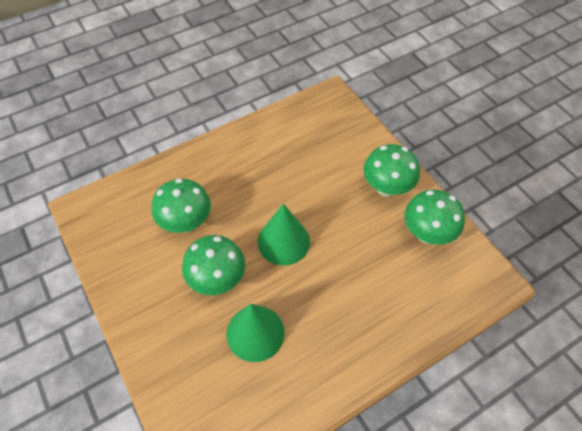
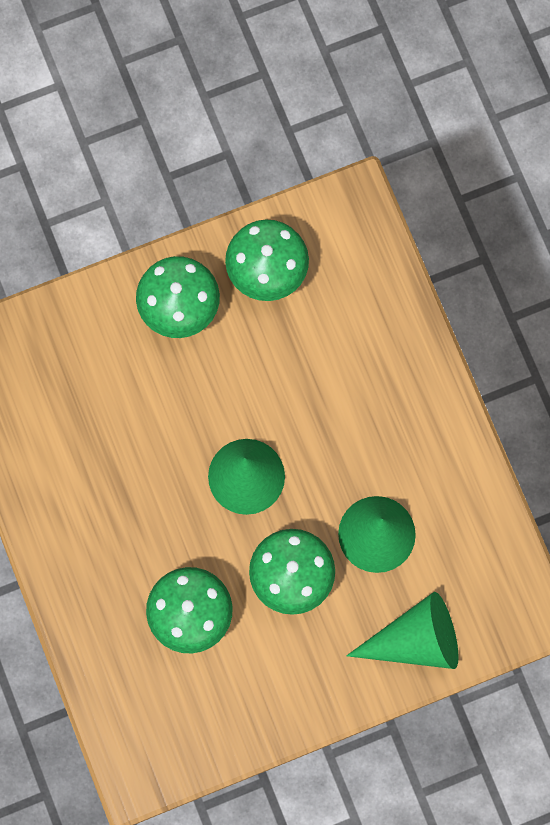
camera: 80 degrees left, 20 degrees up
(177, 374) = (415, 639): none -> green cone

